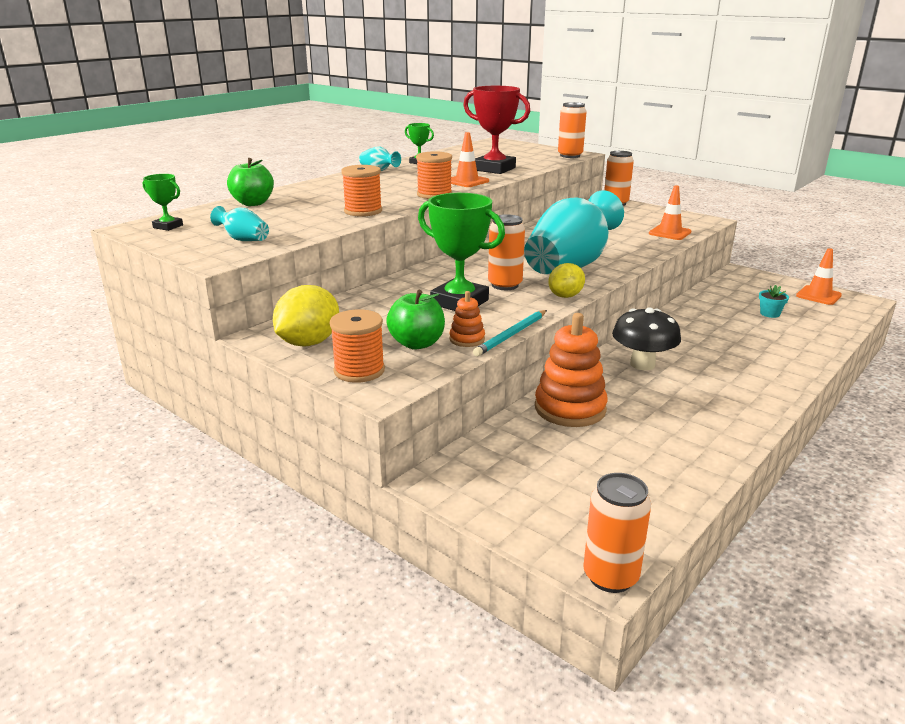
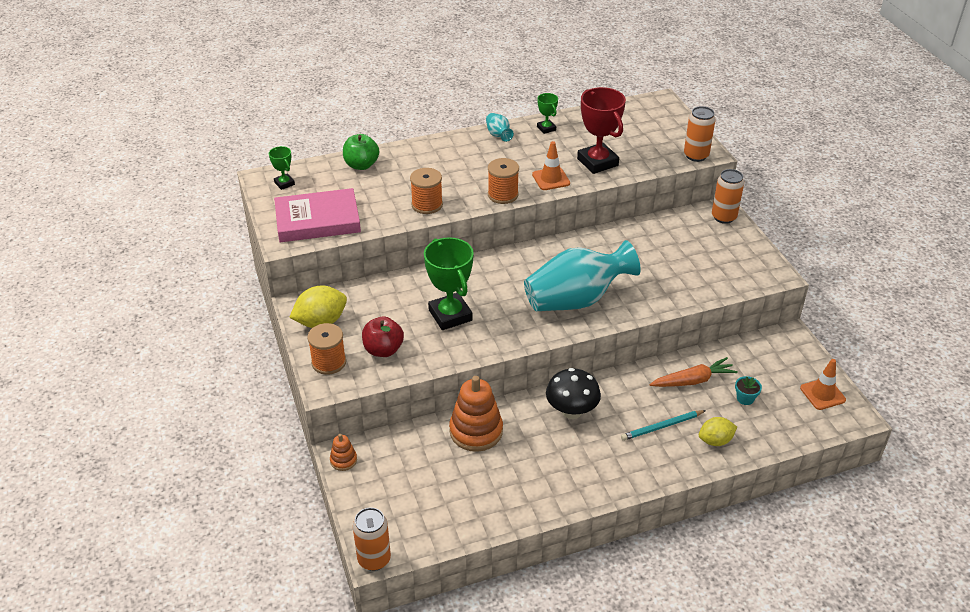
camera: 30 degrees right, 15 degrees up
(243, 239) = (317, 220): turquoise vase -> pink book
(417, 343) = (383, 350): green apple -> red apple
(467, 339) = (418, 358): orange stacking toy -> orange stacking toy (343, 460)
(505, 285) = (501, 306): orange can -> none
(511, 335) = (450, 366): turquoise pencil -> turquoise pencil (662, 427)
(565, 296) = (531, 337): yellow lemon -> yellow lemon (715, 441)
(669, 233) = (716, 283): orange traffic cone -> none
(712, 315) = (693, 380): none -> orange carrot

